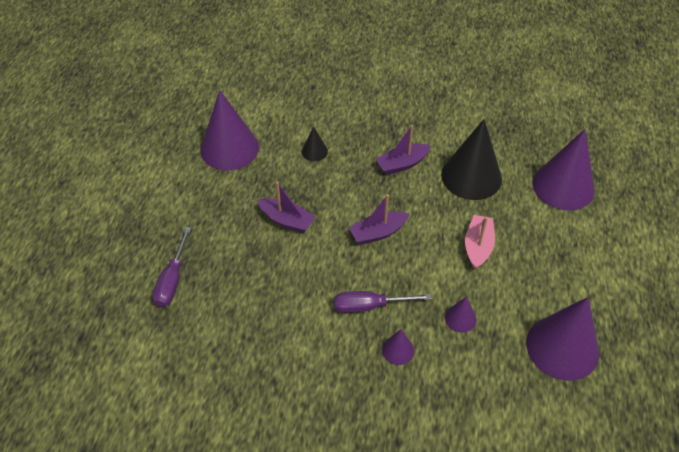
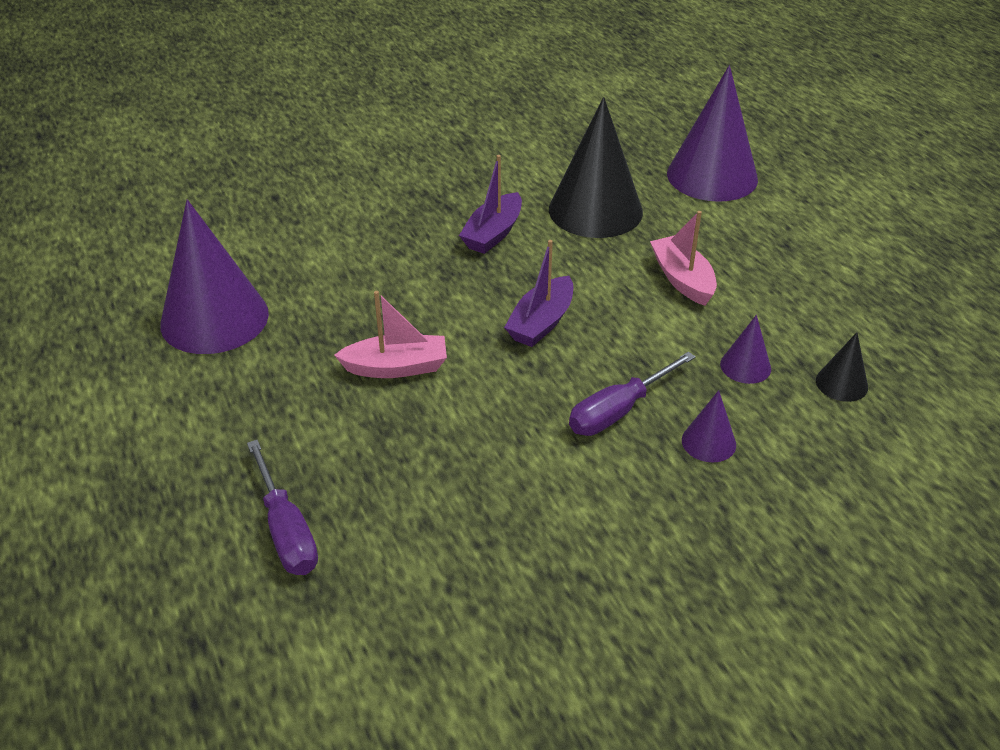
camera: 35 degrees left, 10 degrees down
(287, 220) = (396, 367): purple boat -> pink boat
(314, 151) = (354, 269): black cone -> black cone (841, 383)
(562, 347) = (888, 336): purple cone -> none

